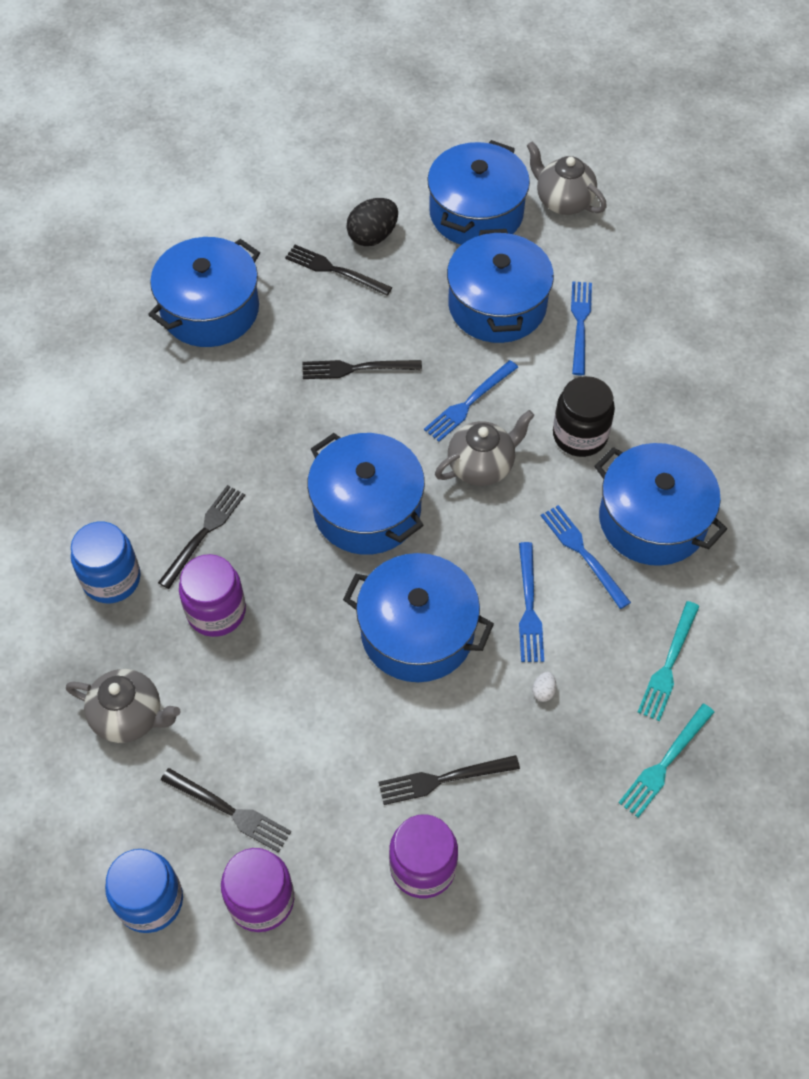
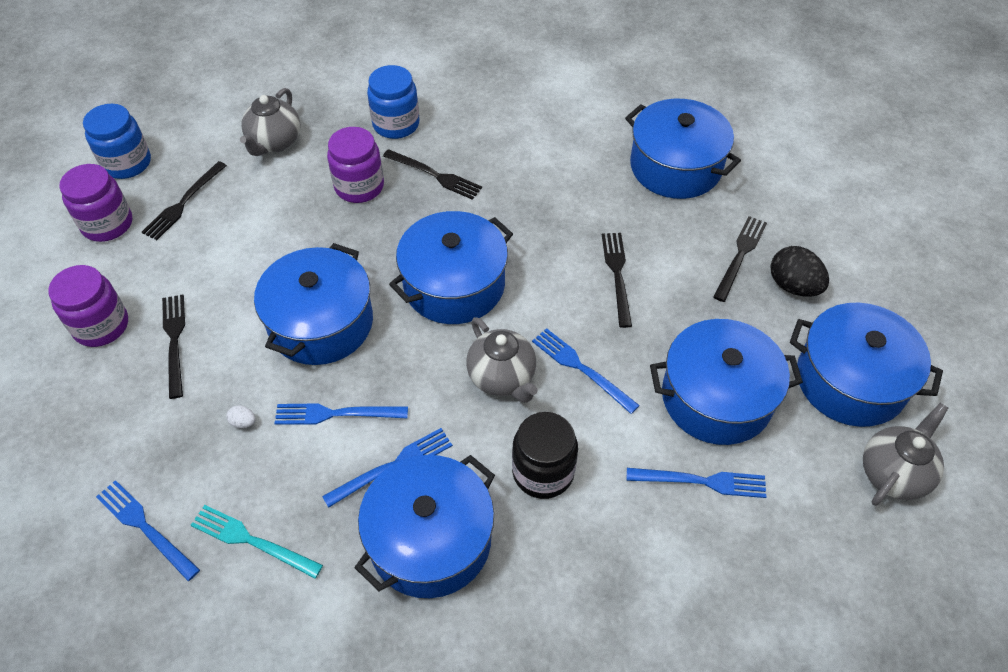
camera: 90 degrees right, 5 degrees down
(665, 763) = (145, 527): turquoise fork -> blue fork

